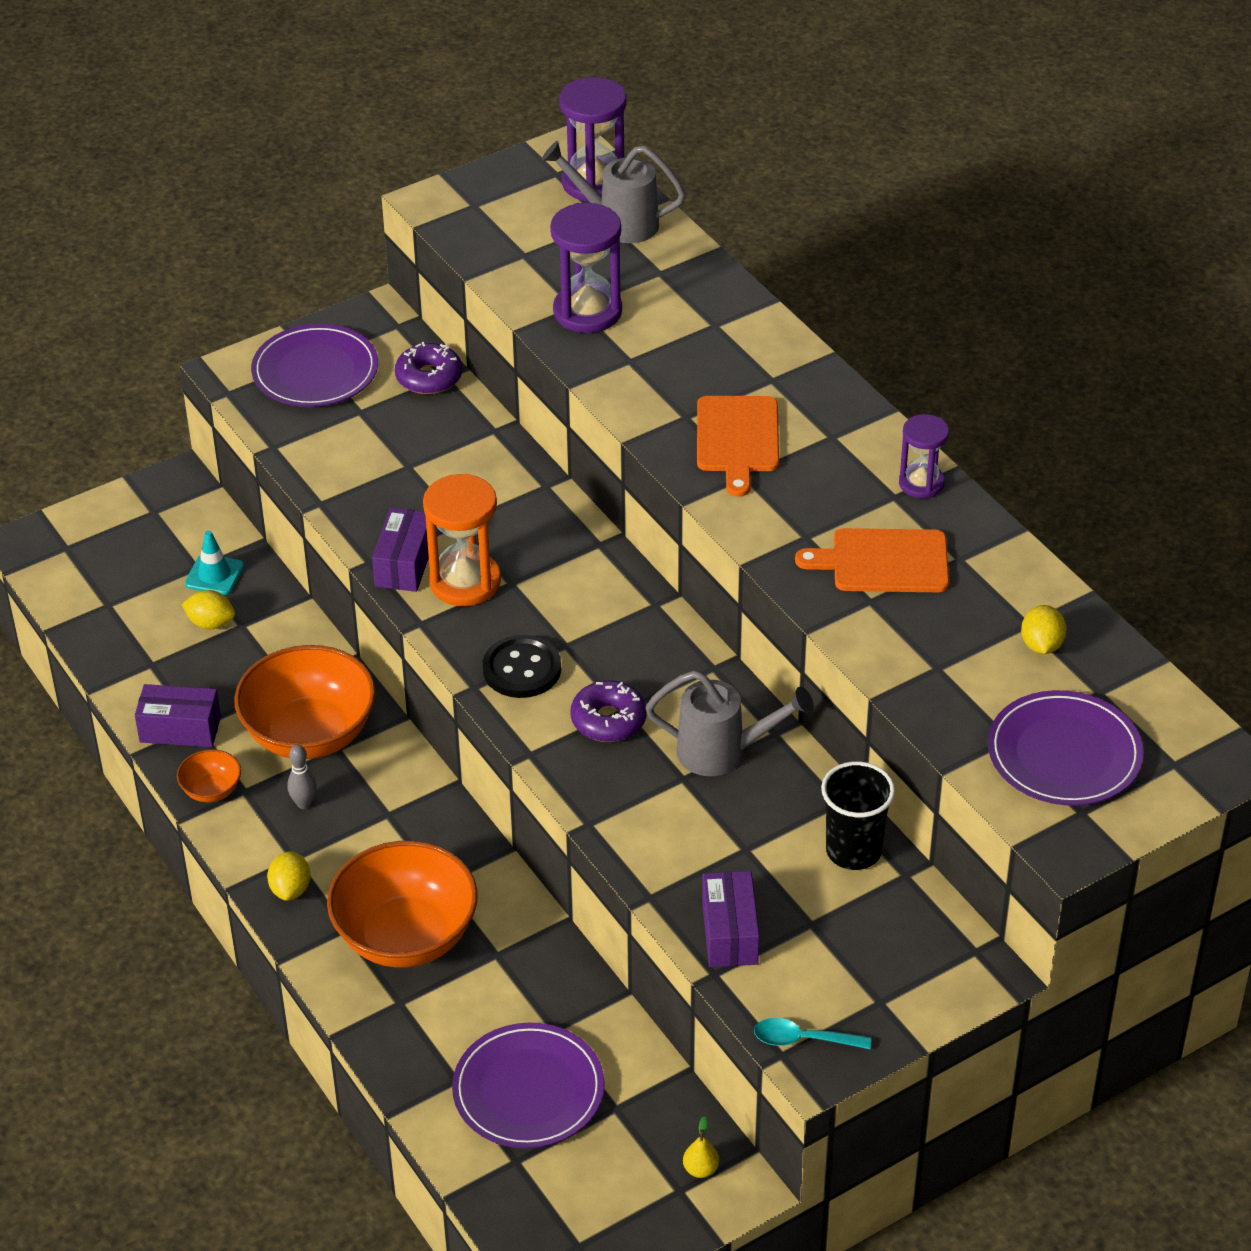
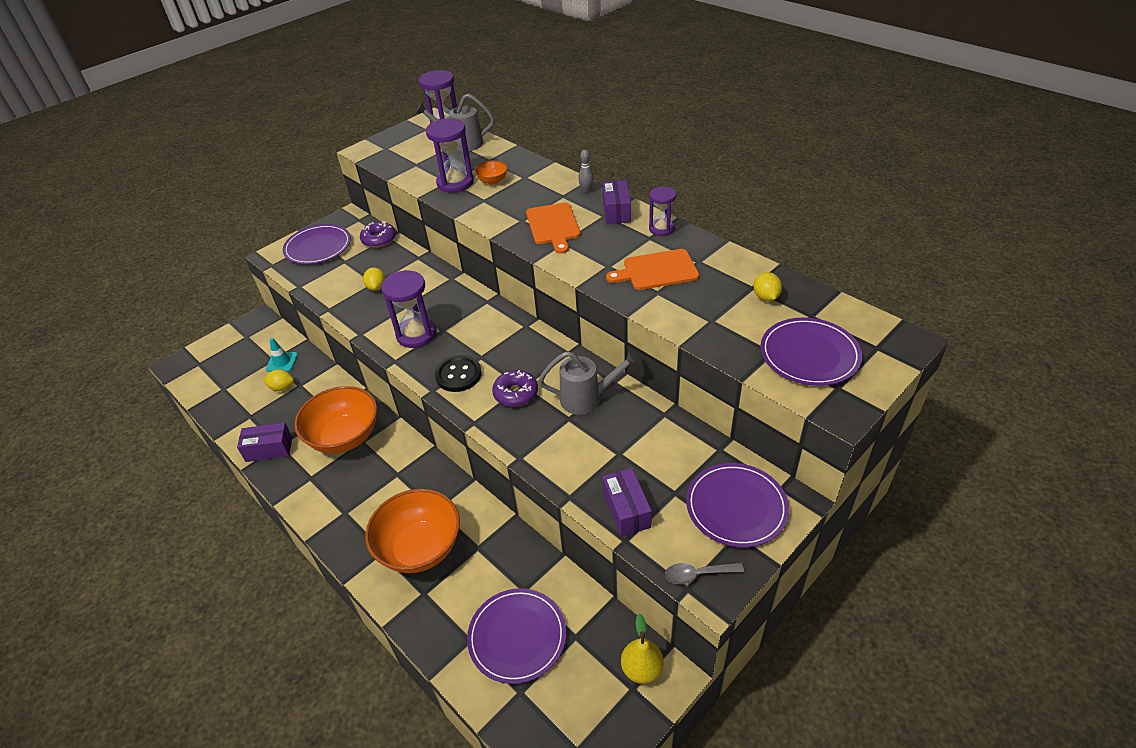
camera: 10 degrees left, 0 degrees up
(211, 790) = (290, 481): orange bowl -> orange bowl (492, 181)
(291, 889) = (345, 533): yellow lemon -> yellow lemon (376, 287)
(304, 803) = (346, 478): grey bowling pin -> grey bowling pin (586, 190)
(404, 564) = (380, 331): purple box -> purple box (616, 211)
(465, 582) = (416, 334): orange hourglass -> purple hourglass
(700, 1169) = (641, 669): yellow pear -> yellow pear, size x1.74
(803, 1039) = (697, 574): turquoise spoon -> grey spoon
(853, 851) = (683, 441): black cup -> none
(896, 962) = (736, 507): none -> purple plate

